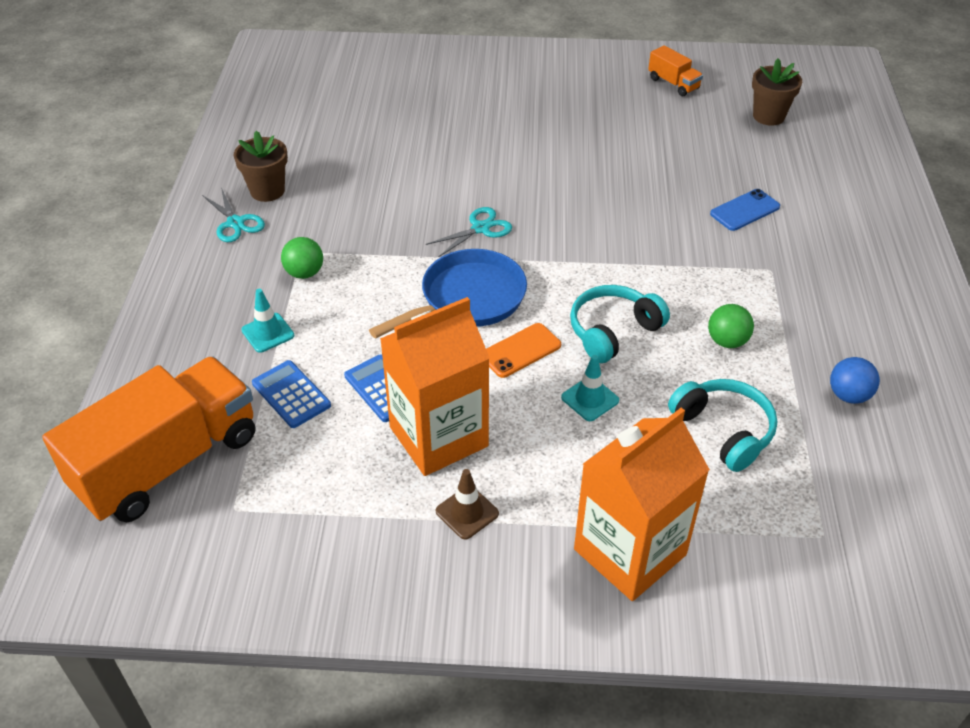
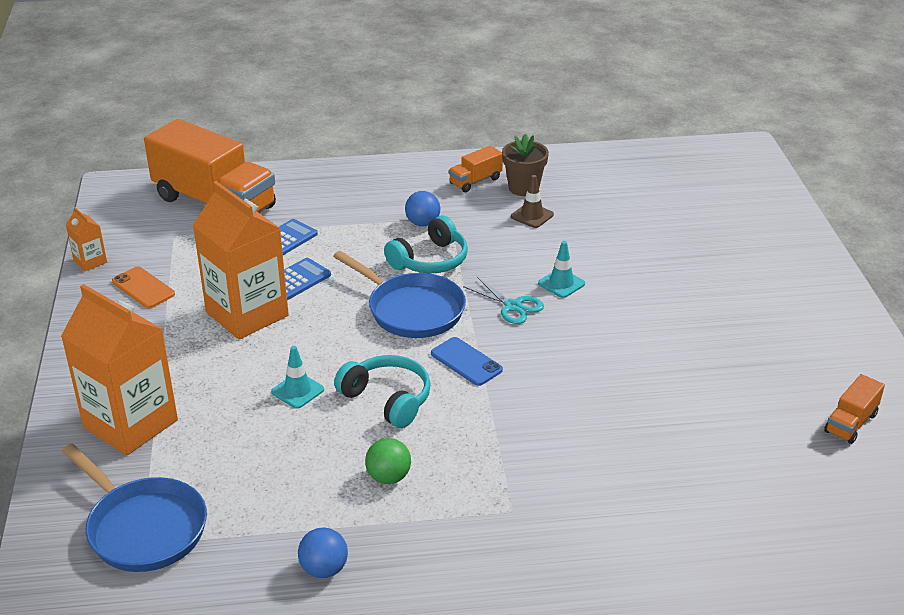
camera: 80 degrees right, 10 degrees down
(235, 223) = (475, 181): turquoise scissors -> orange truck
(261, 611) = (90, 261): none -> orange carton
(268, 333) = (348, 219): turquoise traffic cone -> turquoise traffic cone (561, 283)
(304, 273) = (422, 223): green ball -> blue ball
(467, 512) = (171, 337): brown traffic cone -> brown traffic cone (532, 216)
(520, 351) = (351, 346): orange phone -> orange phone (143, 288)
(723, 430) = (267, 476): turquoise headphones -> turquoise headphones (430, 260)
(744, 210) = (612, 489): blue phone -> blue phone (466, 362)
(768, 116) = (825, 511): brown flower pot -> none
(800, 537) = (143, 527): none -> blue pan

